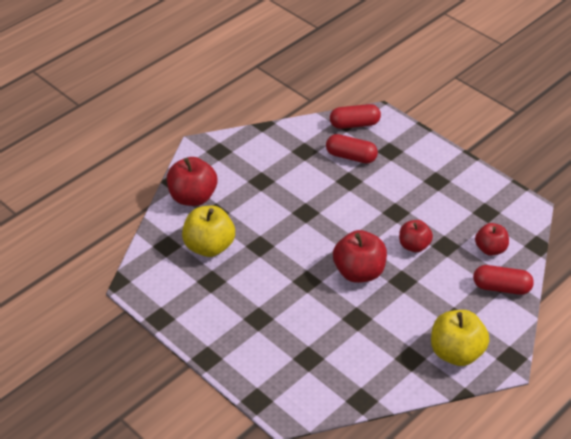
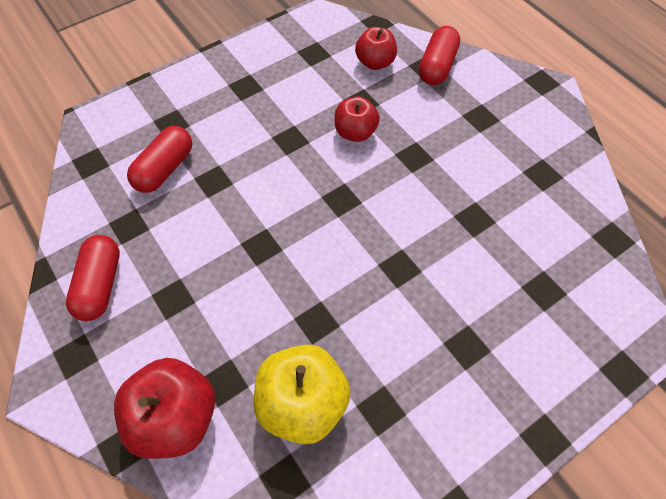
camera: 80 degrees left, 15 degrees up
(354, 124) = (98, 152): red capsule -> red capsule (100, 285)
(359, 272) = (392, 201): red apple -> none
(456, 352) = (534, 128): yellow apple -> none

